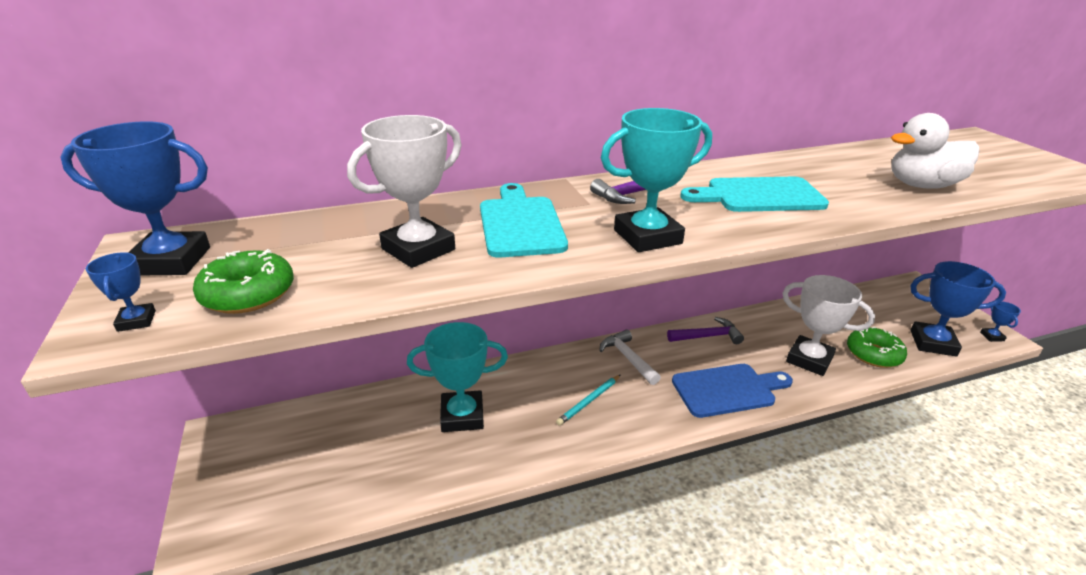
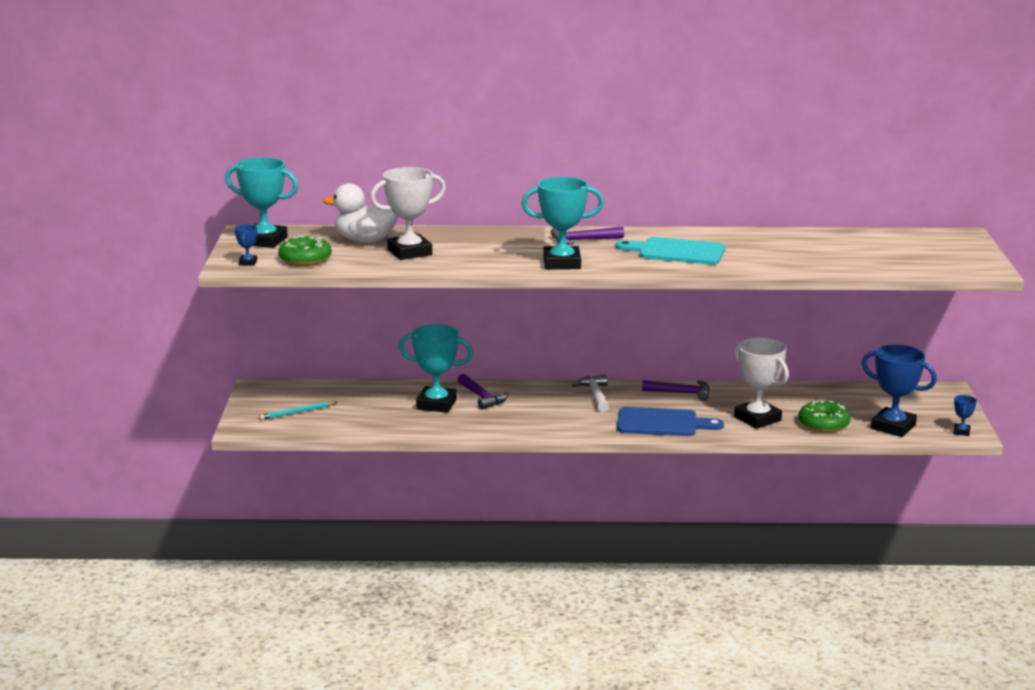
camera: 20 degrees right, 10 degrees down
(171, 261) = (265, 241): blue trophy -> turquoise trophy
(510, 390) = (482, 397): none -> purple hammer
(520, 224) = (484, 247): turquoise cutting board -> none
(589, 401) = (540, 412): turquoise pencil -> turquoise pencil (297, 412)
(922, 185) = (821, 260): white duck -> white duck (365, 241)

